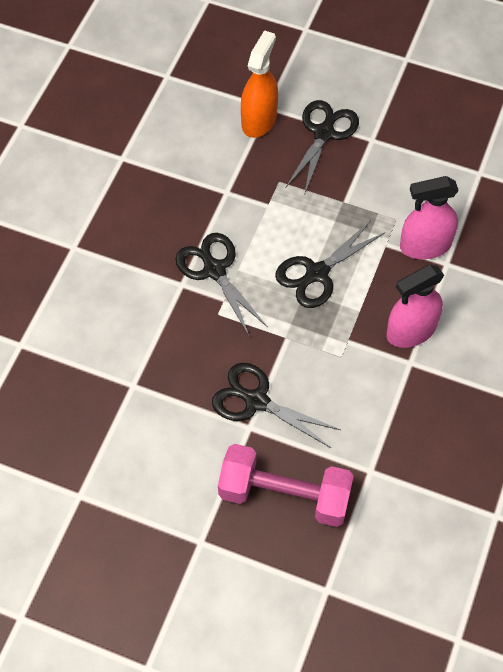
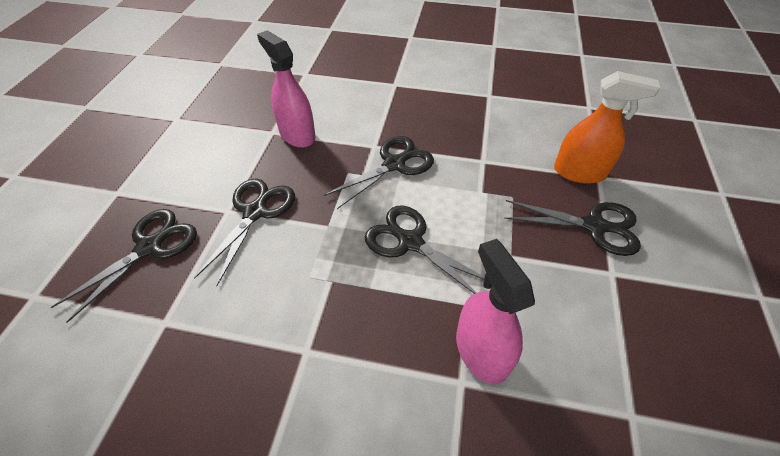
camera: 80 degrees right, 10 degrees down
(284, 495) = (149, 247): pink dumbbell -> black scissors
(411, 331) = (351, 347): pink spray bottle -> pink spray bottle (297, 135)

